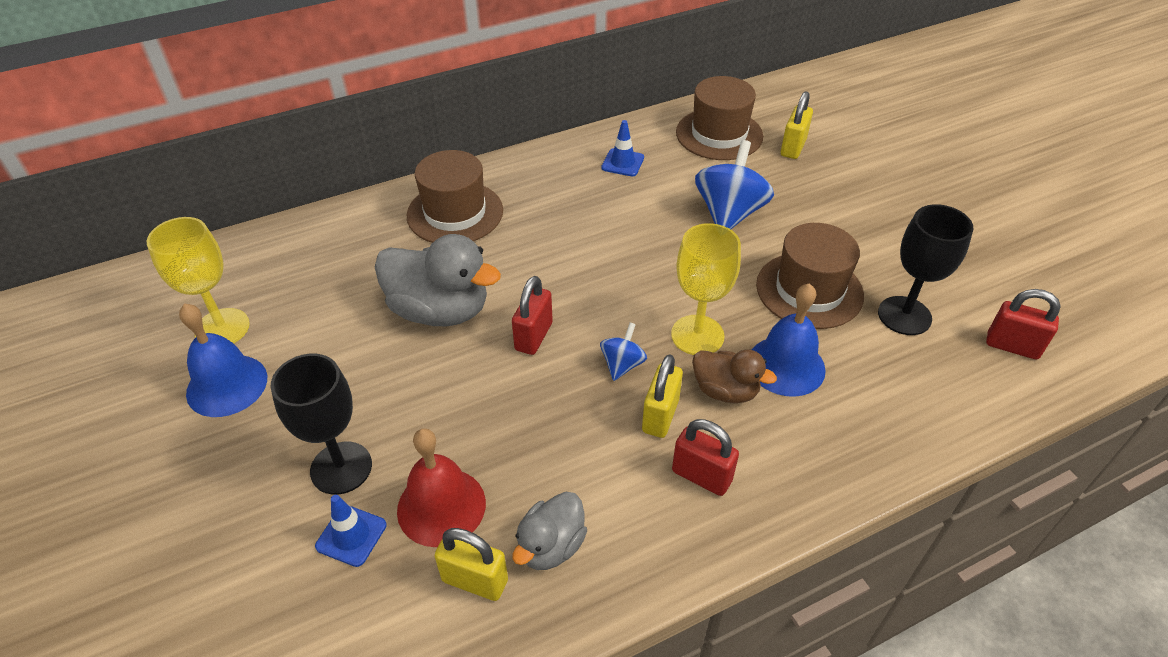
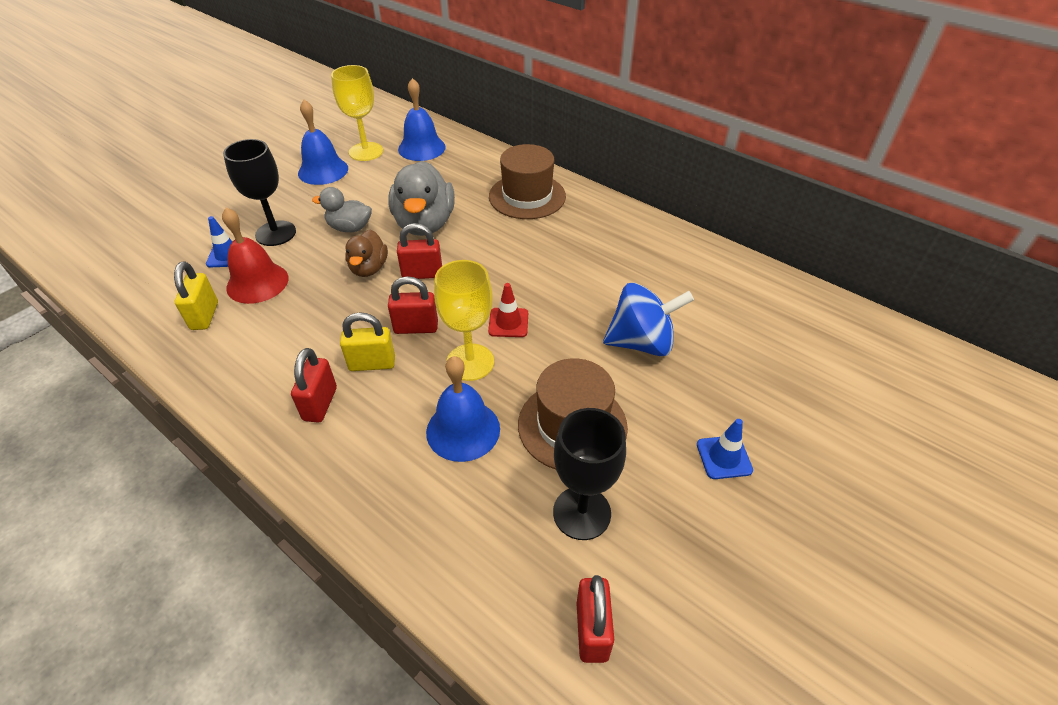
camera: 65 degrees right, 0 degrees up
(269, 271) = (421, 148): none -> blue bell
(551, 546) = (237, 341): grey duck -> grey duck (350, 228)
(622, 163) = (657, 258): blue traffic cone -> blue traffic cone (724, 457)
(622, 364) = (416, 327): blue spinning top -> red padlock
(655, 290) = (508, 323): none -> red traffic cone
(719, 134) = (756, 306): brown hat -> none
(725, 391) = (415, 396): brown duck -> brown duck (369, 268)
(793, 148) = (786, 364): yellow padlock -> none

